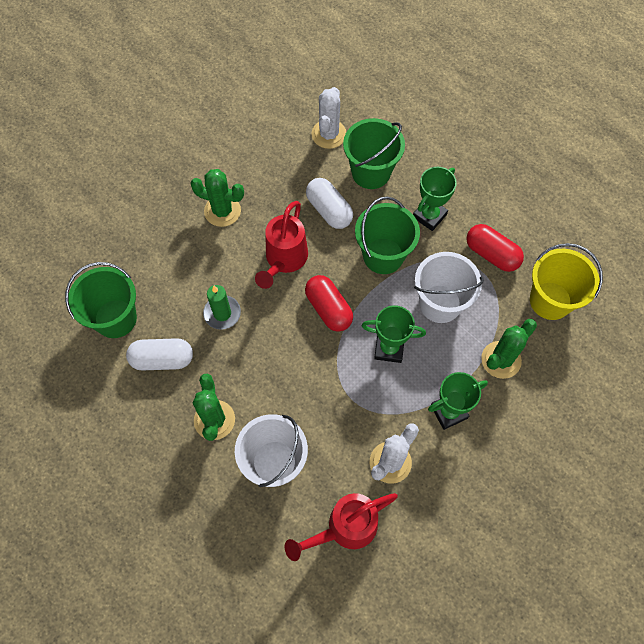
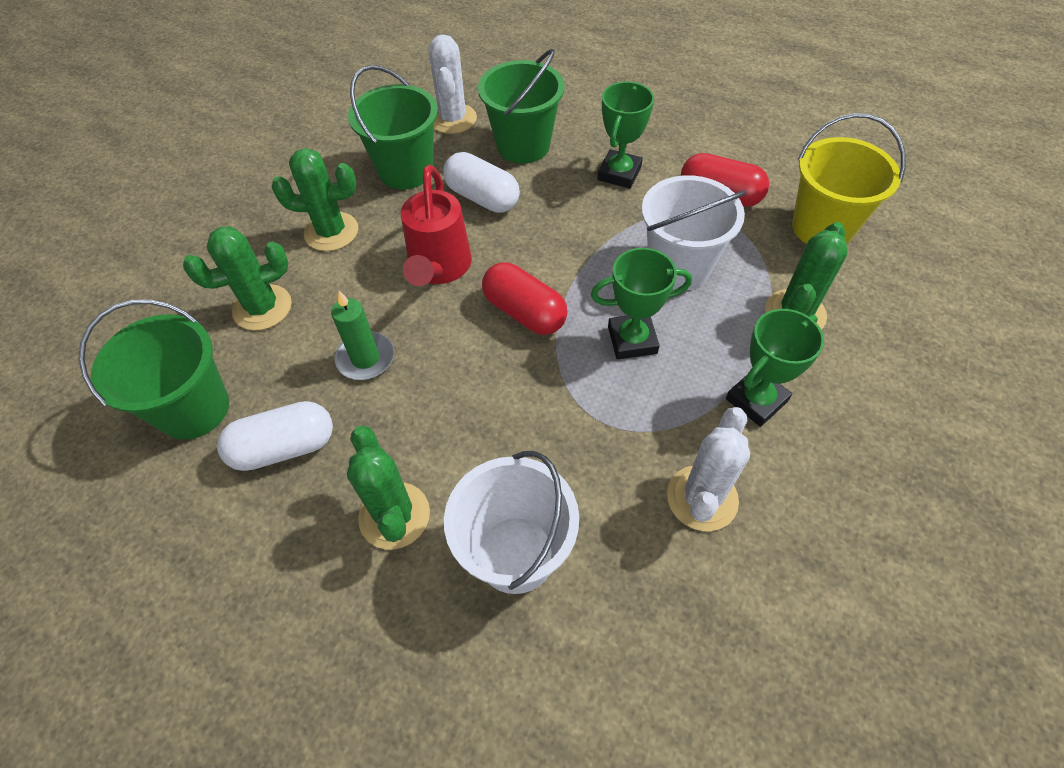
camera: 15 degrees left, 10 degrees down
(167, 258) = (262, 308): none -> green cactus
(345, 528) = (673, 627): red watering can -> none
(383, 256) = (576, 231): green bucket -> green bucket (405, 170)

